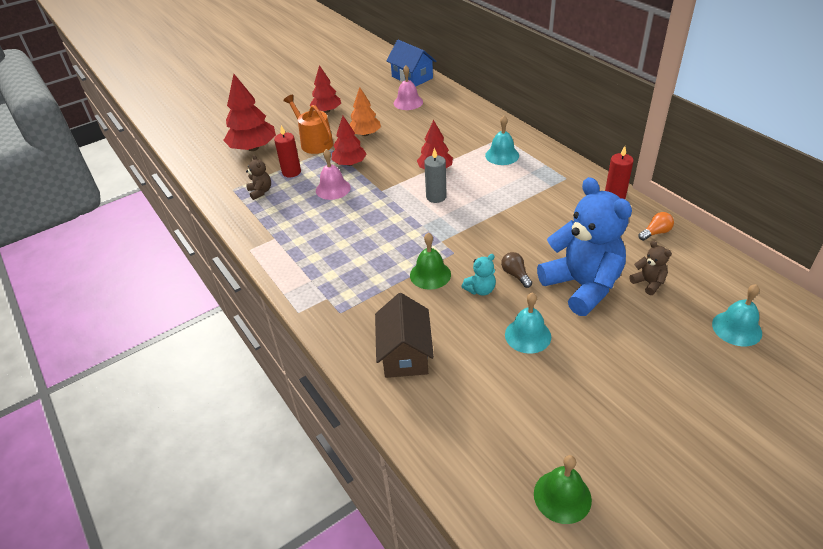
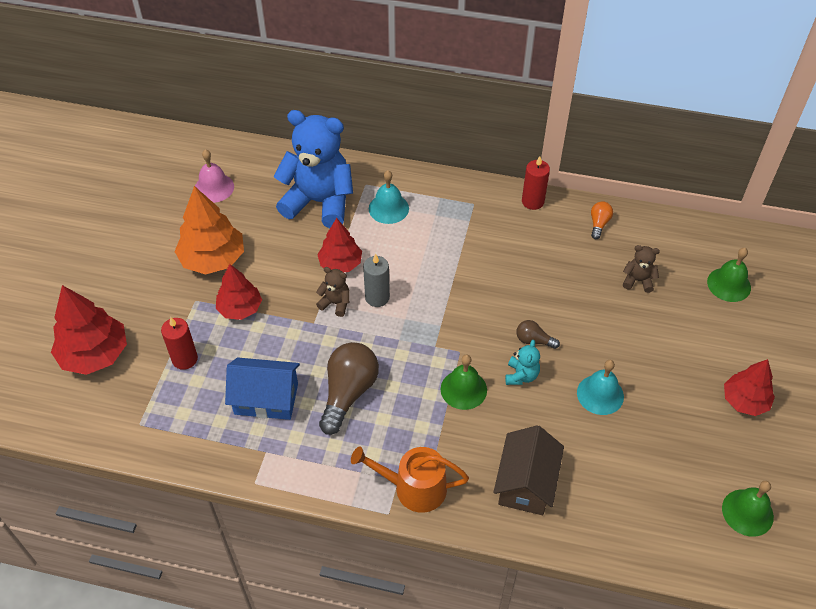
camera: 45 degrees left, 10 degrees up
(260, 192) = (179, 406): brown teddy bear -> brown teddy bear (335, 303)
(314, 142) = (164, 304): orange watering can -> orange watering can (413, 488)
(327, 111) = (126, 250): red tree -> red tree (744, 401)
(333, 189) = (259, 352): pink bell -> none
(356, 236) = (348, 393): none -> brown light bulb
(365, 134) = (213, 259): orange tree -> orange tree, size x1.53
(405, 353) = (526, 483): brown house -> brown house turned 60 degrees clockwise
(412, 77) = (178, 147): blue house -> blue house (266, 399)
(582, 286) = (594, 316): blue teddy bear -> blue teddy bear (319, 202)
(736, 328) = (729, 284): turquoise bell -> green bell

